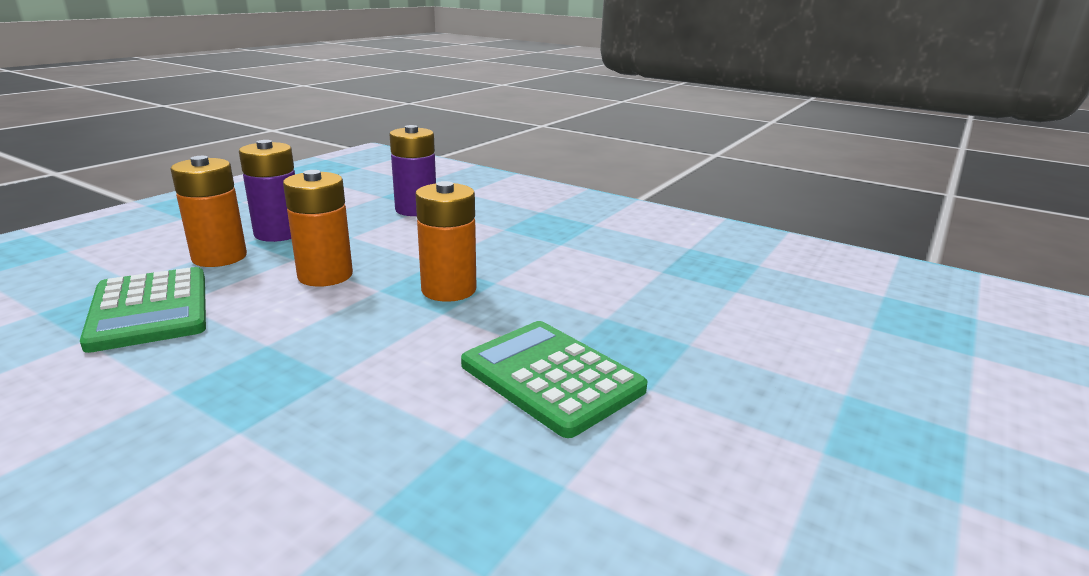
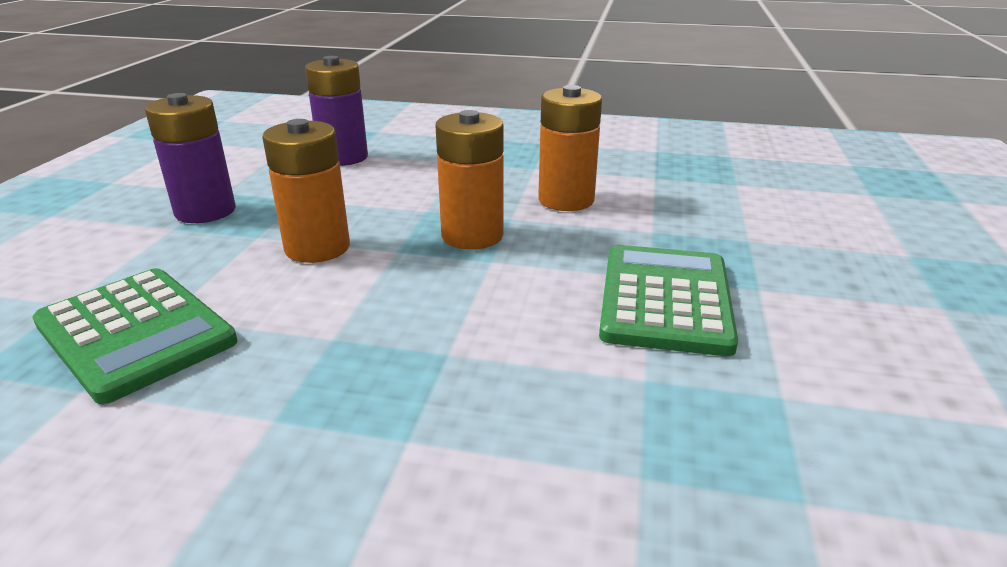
camera: 20 degrees left, 5 degrees up
(219, 257) = (159, 252): orange battery -> orange battery (566, 200)
(551, 377) = (665, 299): green calculator -> green calculator turned 75 degrees clockwise

